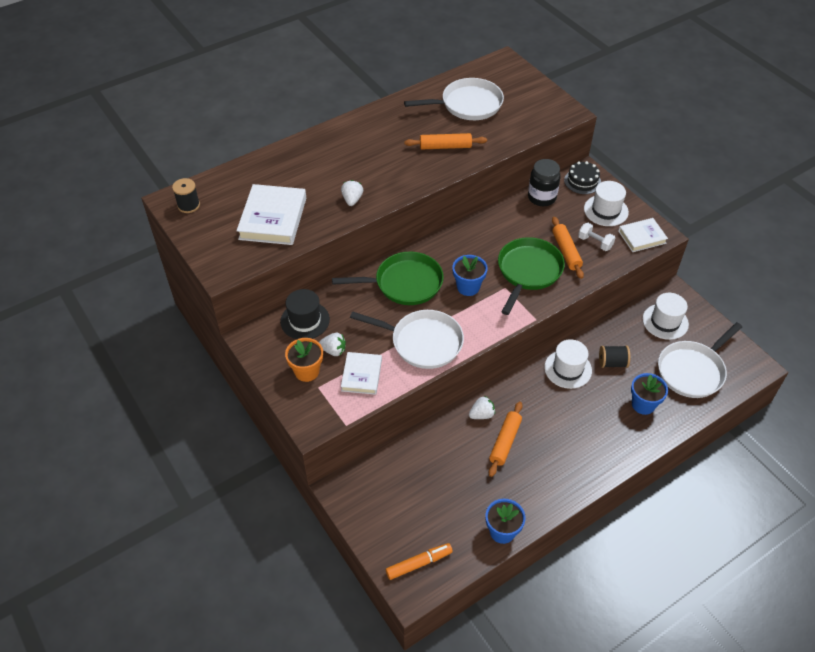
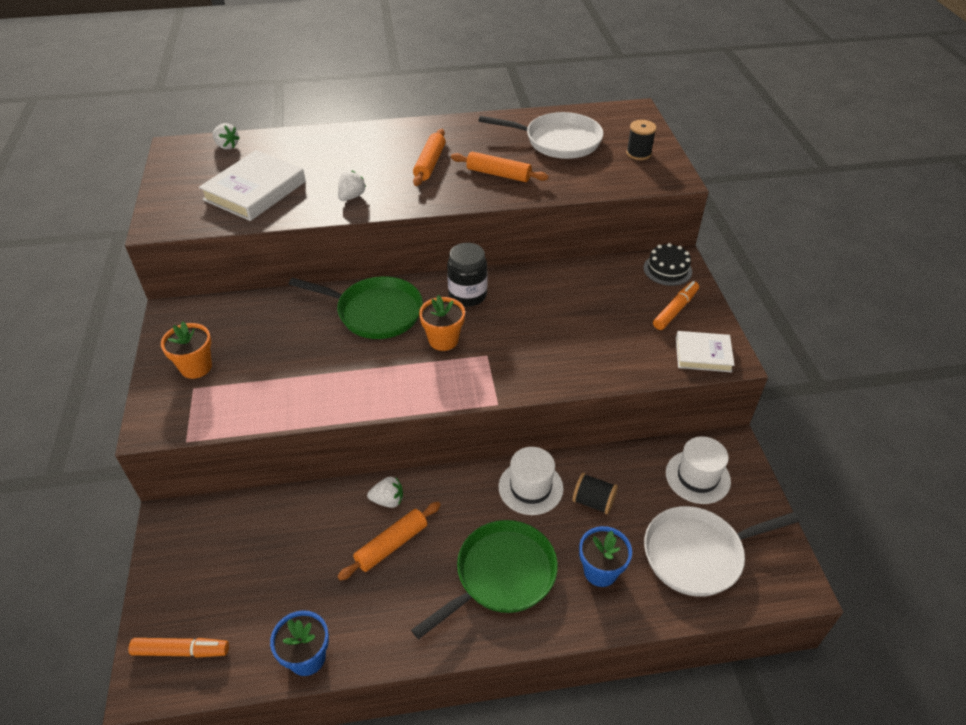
camera: 25 degrees right, 5 degrees down
(188, 205) = (187, 156): black spool -> black spool (638, 153)
(305, 320) = (239, 314): black hat -> none
(333, 350) = (242, 355): white strawberry -> white strawberry (227, 146)
(361, 375) = (248, 393): white book -> none
(422, 342) = (344, 382): white pan -> none
(468, 287) = (443, 340): blue flower pot -> orange flower pot
(528, 271) = (528, 347): green pan -> green pan (501, 575)
(541, 197) = (604, 272): black jar -> black jar (467, 295)
(566, 251) = (592, 340): orange rolling pin -> orange rolling pin (430, 164)
(595, 242) = (636, 341): white dumbbell -> none
(606, 210) = (675, 310): white hat -> orange marker

